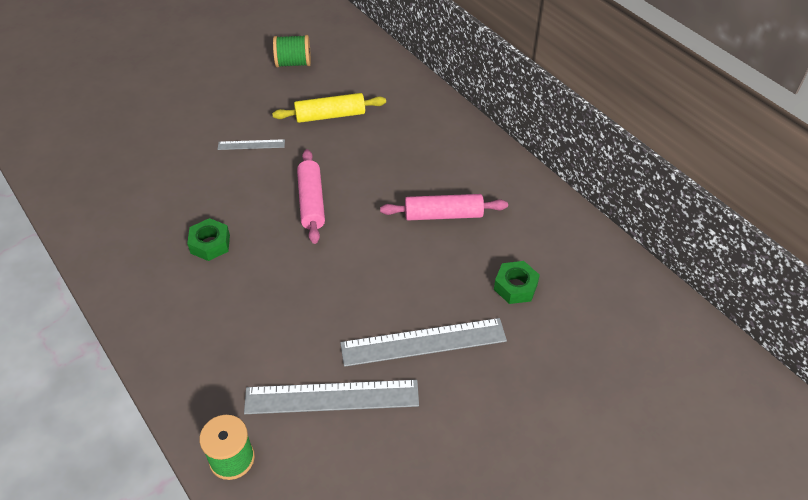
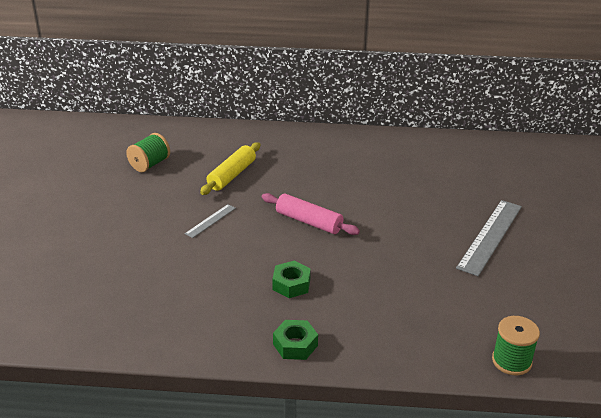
camera: 50 degrees left, 15 degrees down
(332, 397) = (499, 293): grey ruler -> none
(443, 215) = (390, 178): pink rolling pin -> none
(515, 287) = (481, 183): green nut -> green nut (295, 345)

